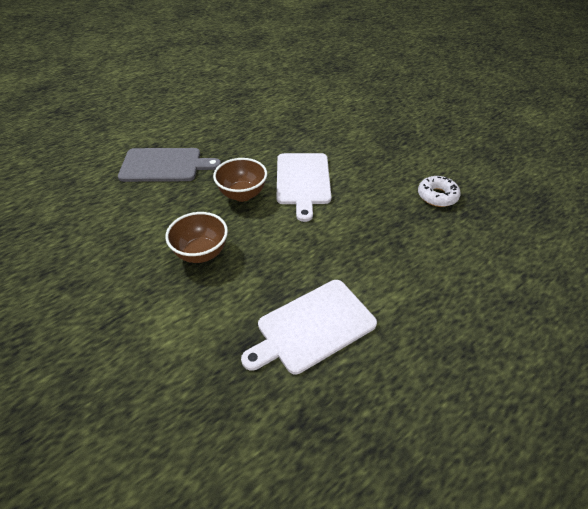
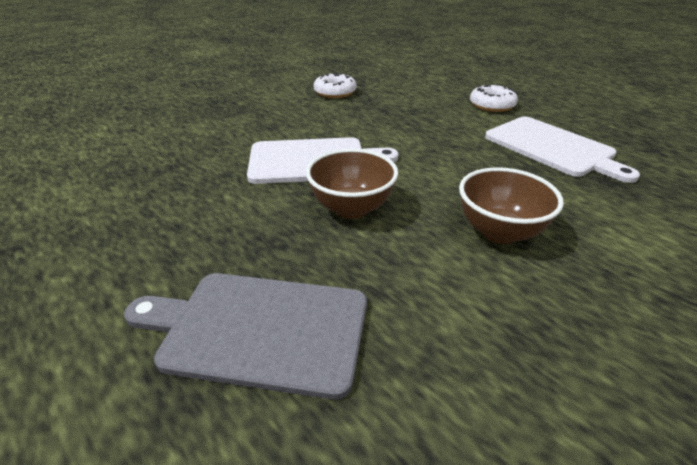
camera: 95 degrees left, 10 degrees down
(164, 165) = (259, 329): grey cutting board -> grey cutting board turned 75 degrees counterclockwise
(419, 310) = (492, 105): none -> white donut

